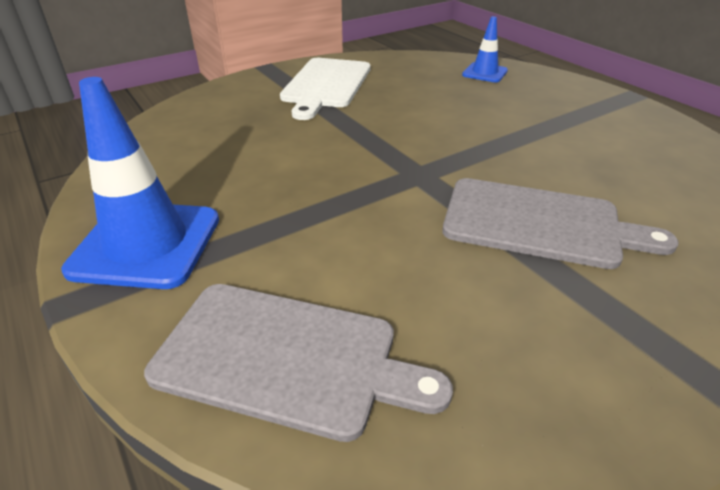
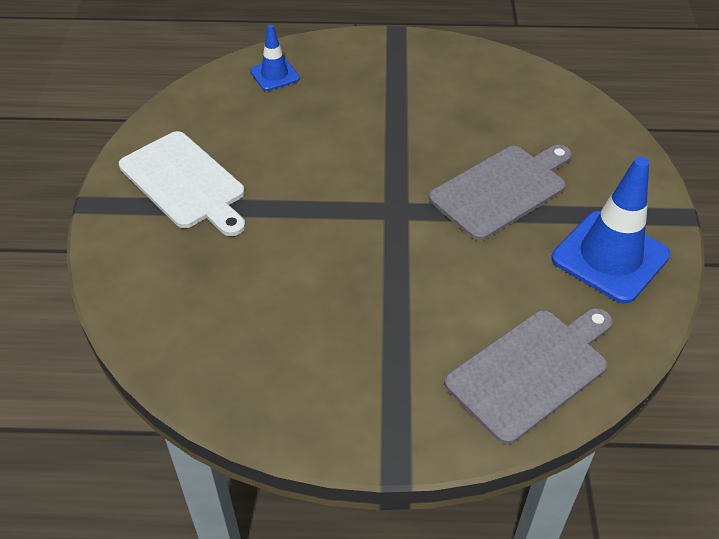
camera: 55 degrees left, 10 degrees up
(146, 244) = (356, 405): blue traffic cone -> blue traffic cone (610, 257)

